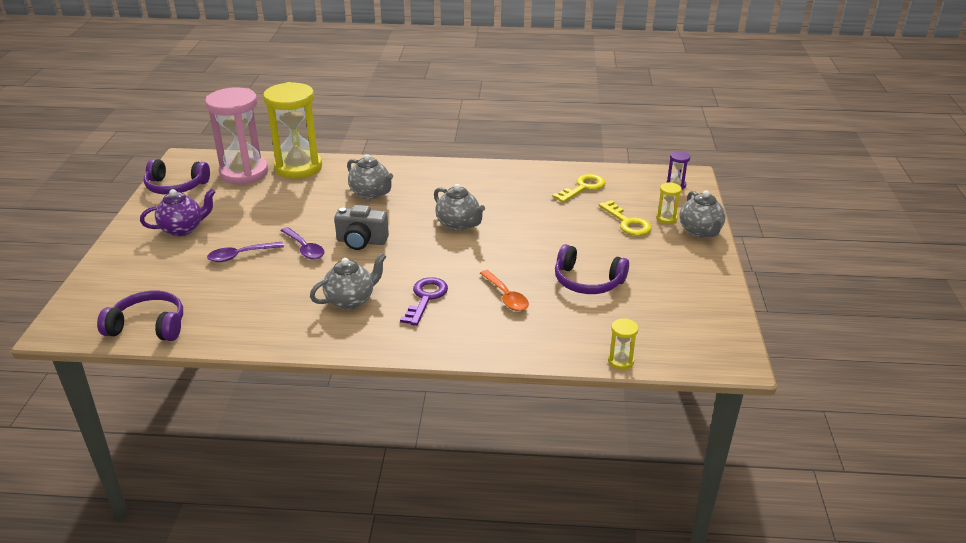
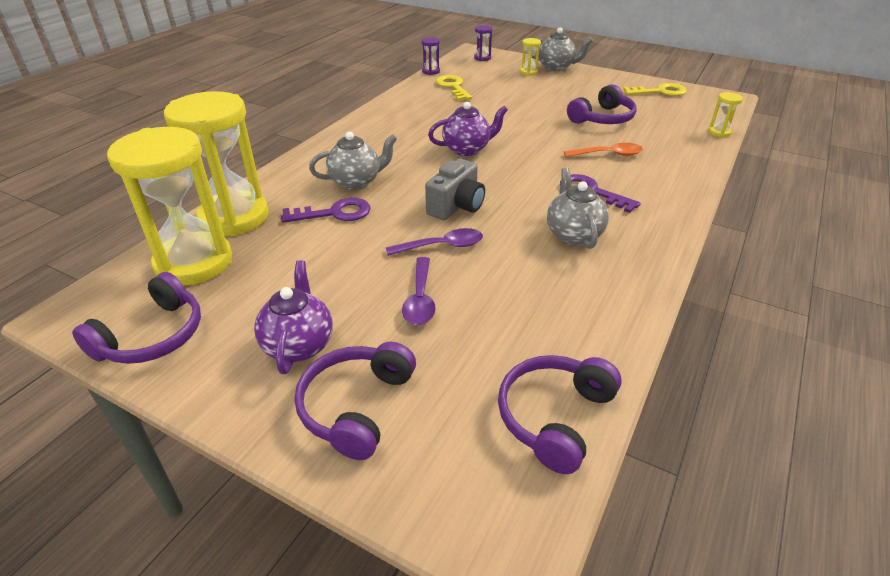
camera: 65 degrees left, 5 degrees up
(140, 260) = (356, 406): none -> purple headphones
(244, 173) = (194, 262): pink hourglass -> yellow hourglass
(323, 198) = (335, 213): none -> purple key
(458, 224) = (467, 149): grey teapot -> purple teapot
(608, 168) = (431, 71): none -> purple hourglass
(627, 222) = (524, 85): yellow key -> yellow key (660, 92)

